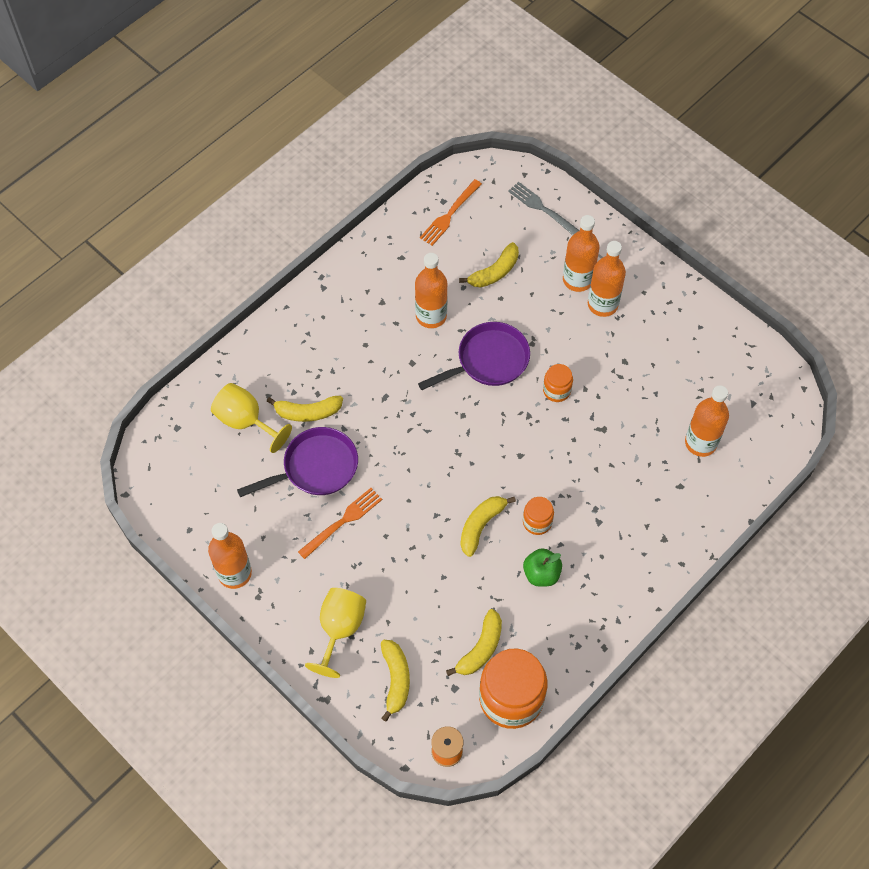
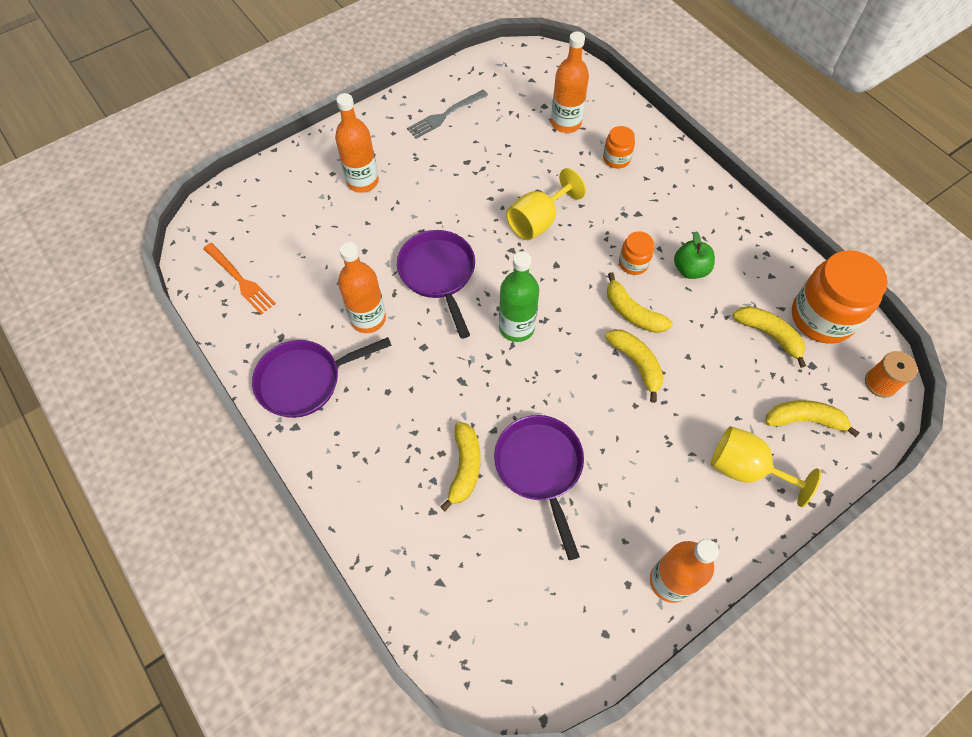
camera: 80 degrees left, 0 degrees up
(246, 421) = (463, 543): yellow goblet -> yellow goblet (538, 221)
(343, 521) = (613, 447): orange fork -> none
(364, 284) = (305, 380): none -> purple pan
(445, 431) = (516, 327): none -> green bottle
(494, 272) = (330, 250): yellow banana -> yellow banana (636, 364)
(542, 209) = (265, 195): grey fork -> grey fork (445, 115)
(556, 390) = (487, 221): orange jar -> orange jar (616, 159)
(602, 304) = (397, 167): orange bottle -> none

